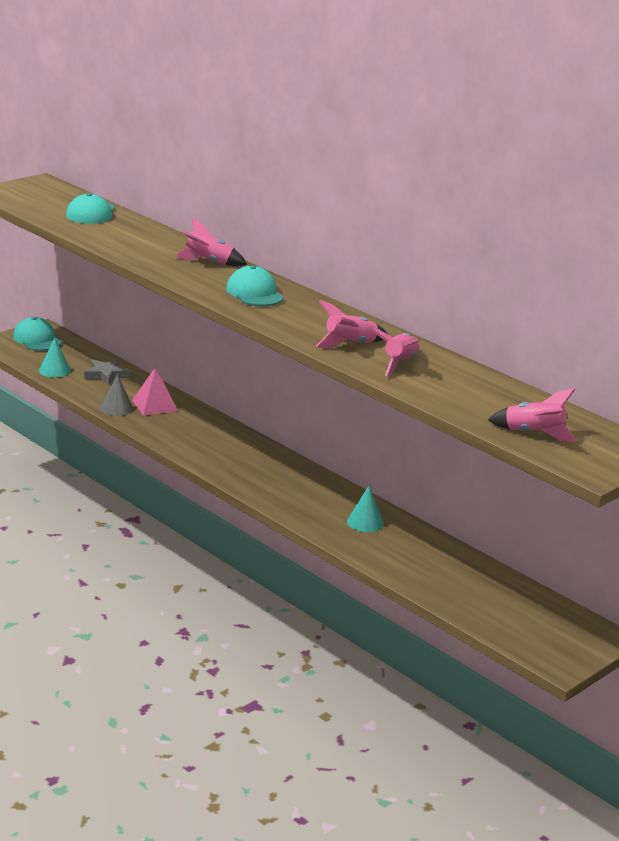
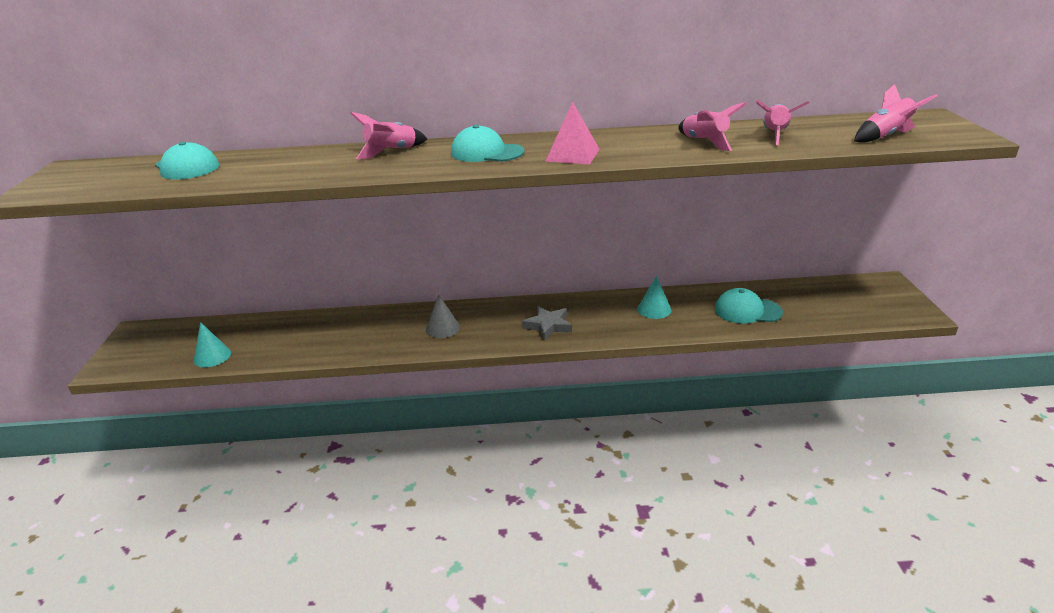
camera: 45 degrees left, 5 degrees up
(37, 339) = (144, 342): turquoise cap -> turquoise cap (747, 311)
(106, 375) = (266, 332): grey star -> grey star (548, 326)
(116, 408) = (329, 351): grey cone -> grey cone (442, 328)
(154, 405) = (354, 329): pink pyramid -> pink pyramid (572, 155)
(350, 344) = (644, 148): pink rocket -> pink rocket (775, 135)

